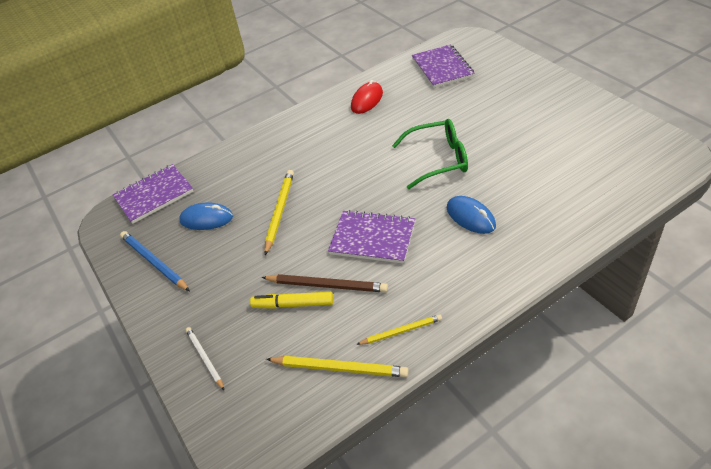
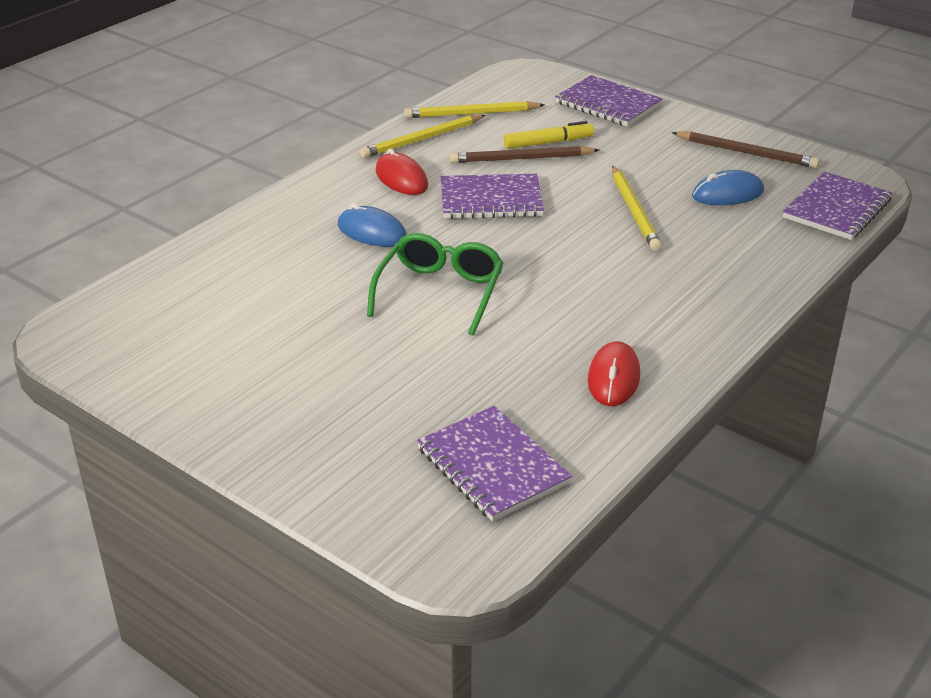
camera: 155 degrees right, 10 degrees down
(154, 262) = (746, 153): blue pencil -> brown pencil
(205, 358) = (608, 104): white pencil -> purple notebook
(401, 331) = (422, 139): yellow pencil -> yellow pencil, size x1.57
(434, 275) = (401, 179): none -> red mouse
(437, 160) = (439, 293): green glasses -> green glasses turned 135 degrees clockwise

